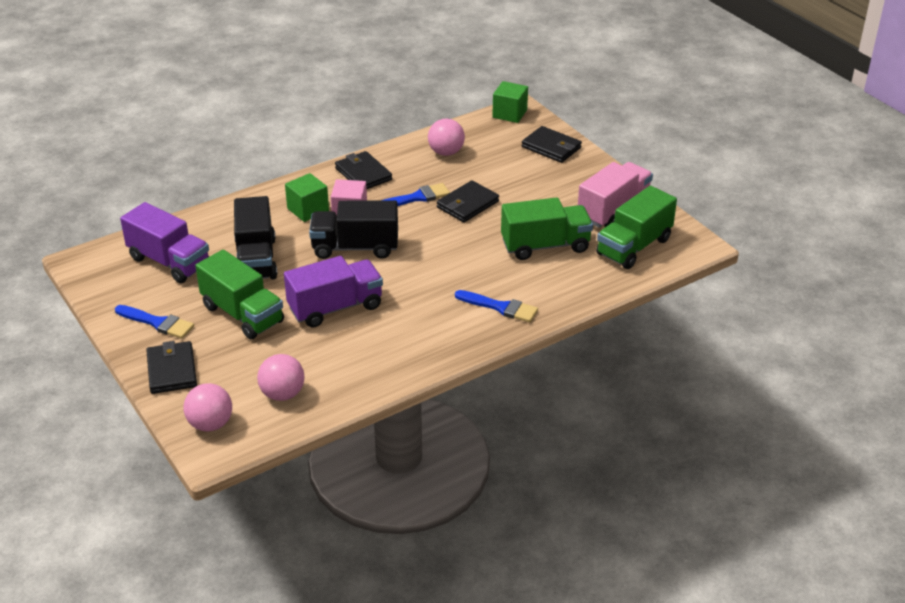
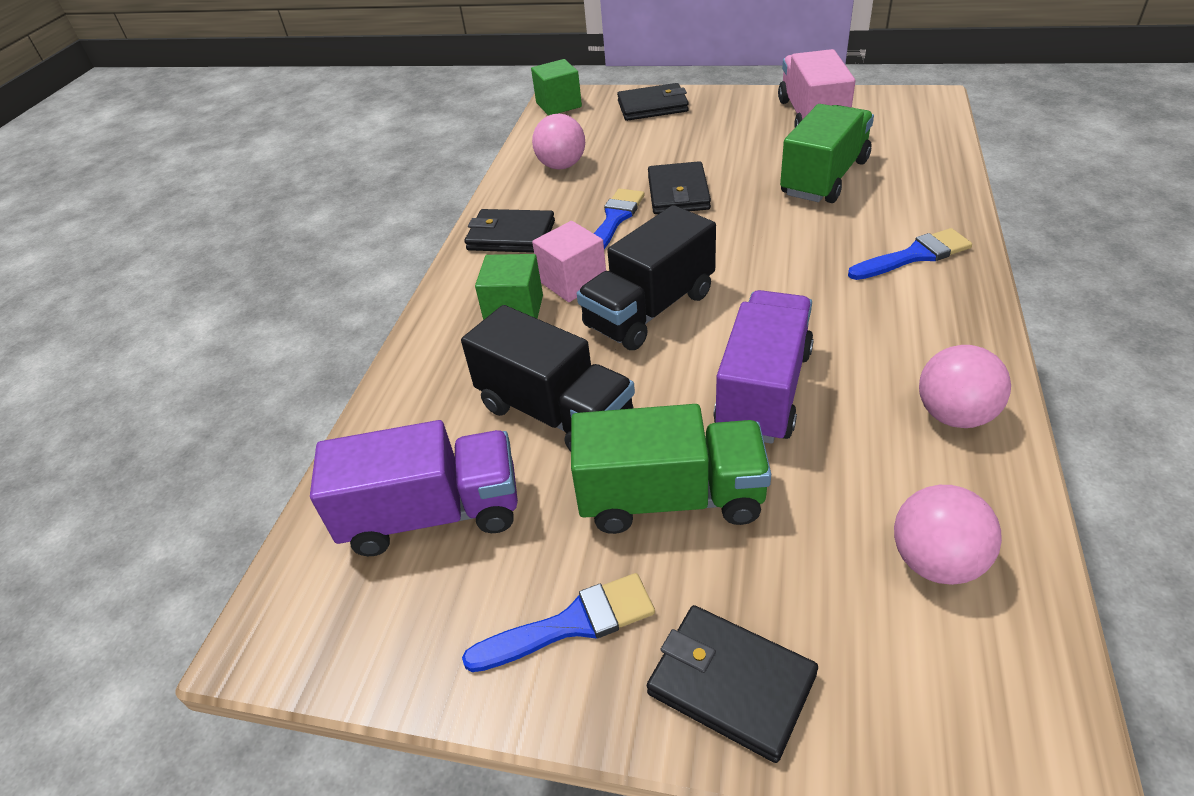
camera: 40 degrees left, 5 degrees up
(210, 424) = (951, 717): pink ball -> pink ball (954, 415)
(634, 247) = (892, 130): green truck -> none

